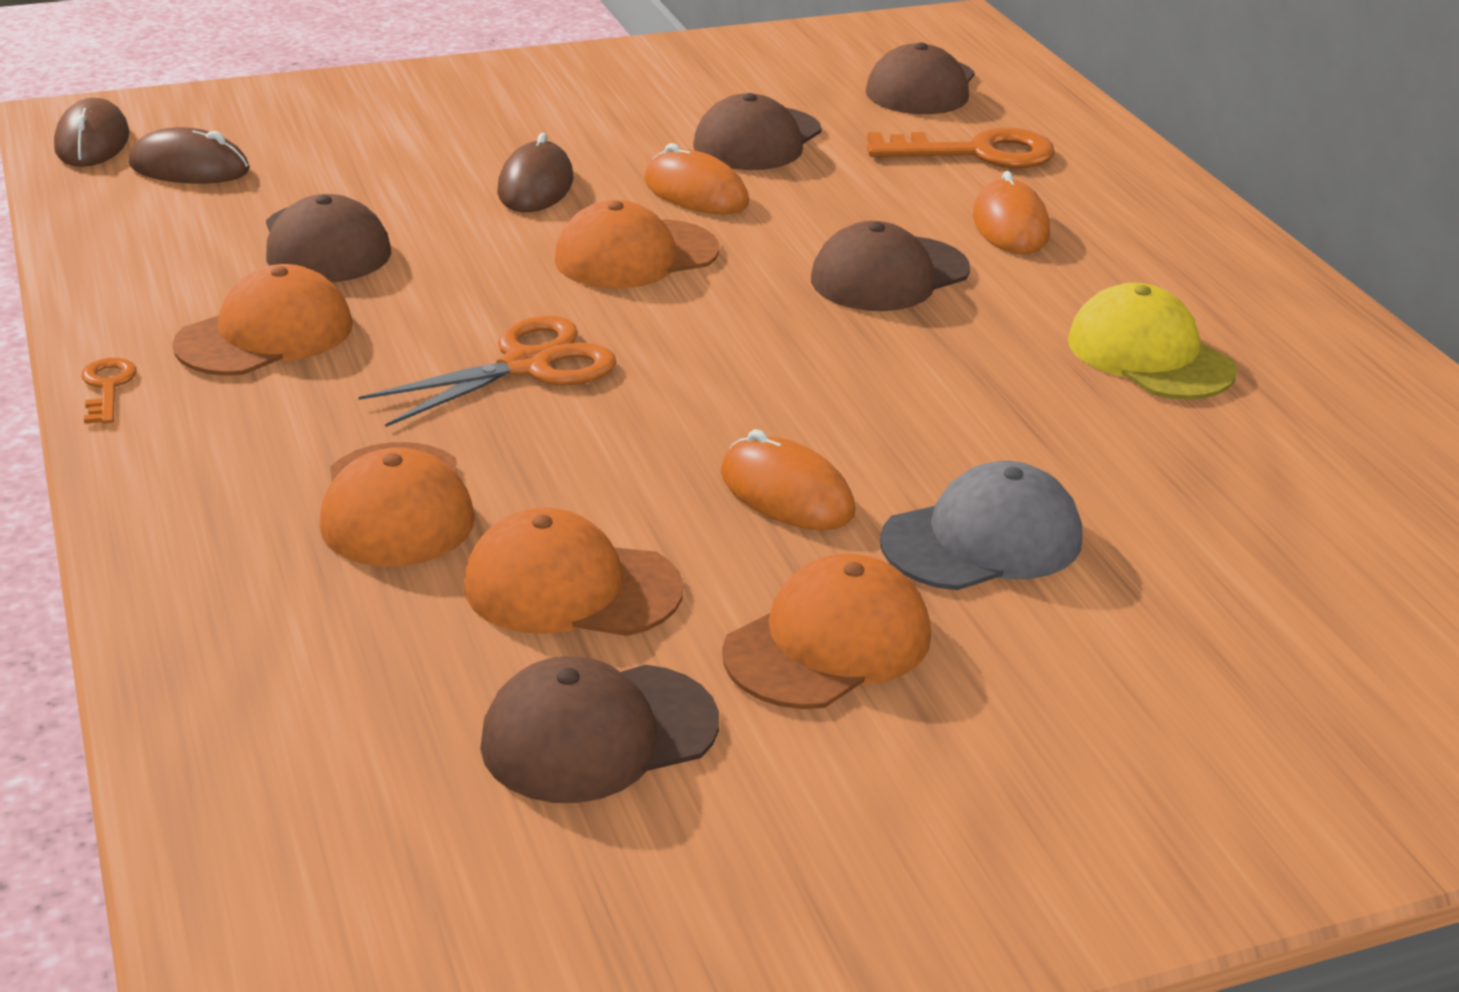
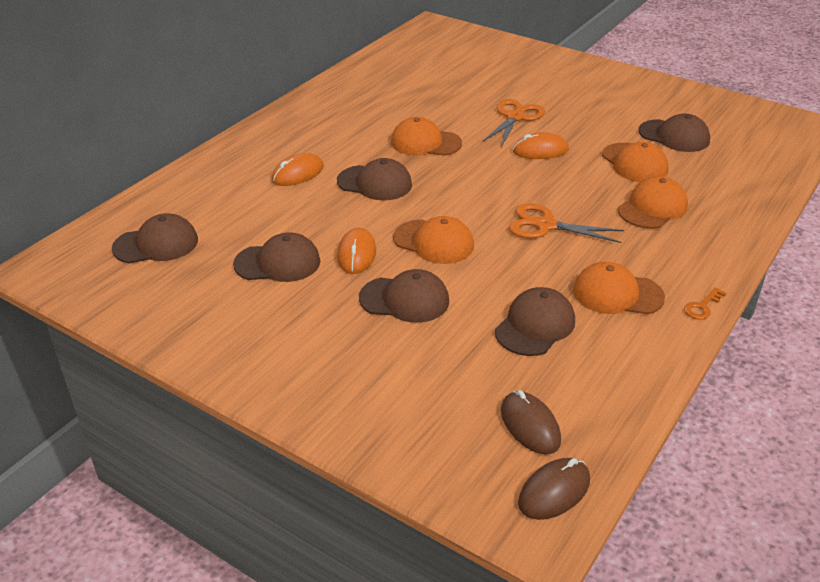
camera: 125 degrees left, 5 degrees up
(535, 186) = (404, 299): brown mouse -> brown cap
(786, 493) = (540, 151): orange mouse -> orange mouse turned 75 degrees clockwise
(828, 644) = (593, 122): orange cap -> orange cap (425, 143)
(977, 153) = (229, 203): orange key -> none
(982, 540) = (515, 117): grey cap -> orange scissors
(1149, 355) = (370, 122): yellow cap -> none

